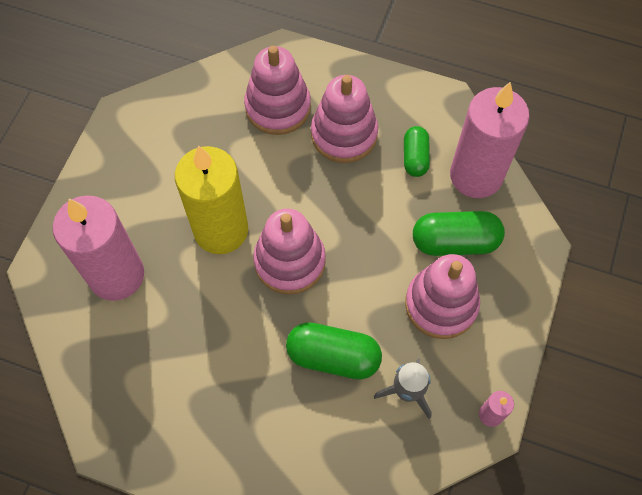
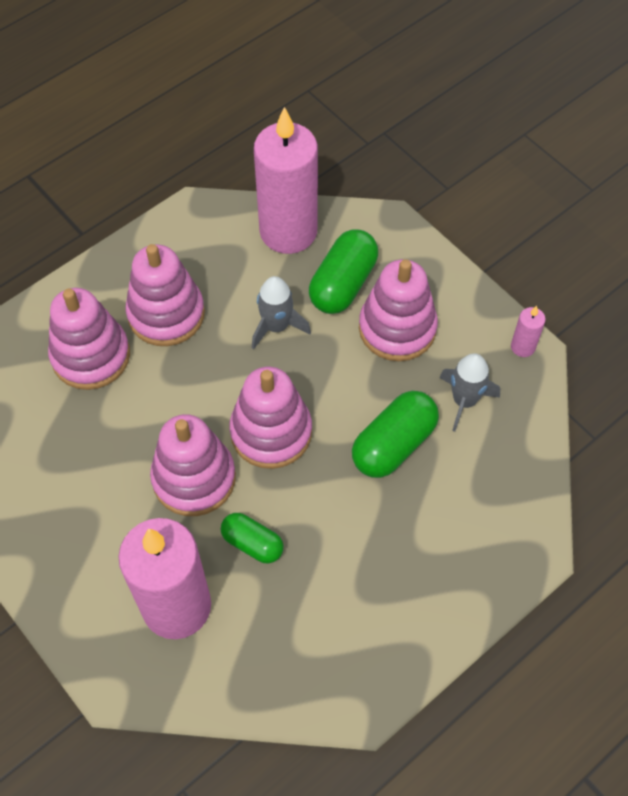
camera: 60 degrees left, 5 degrees down
(221, 230) = (194, 478): yellow candle -> pink stacking toy
(383, 215) = (276, 326): none -> grey rocket
(415, 157) = (235, 268): green capsule -> green capsule (252, 543)

